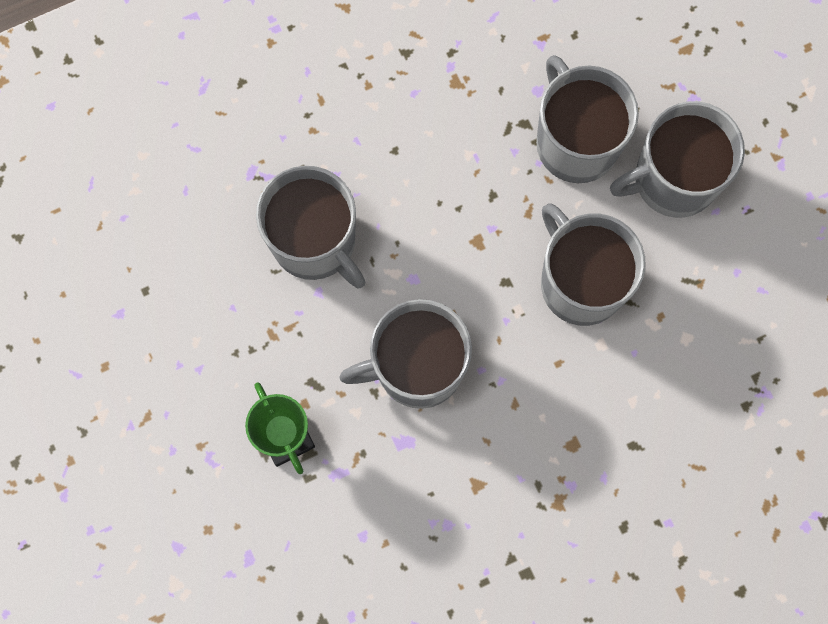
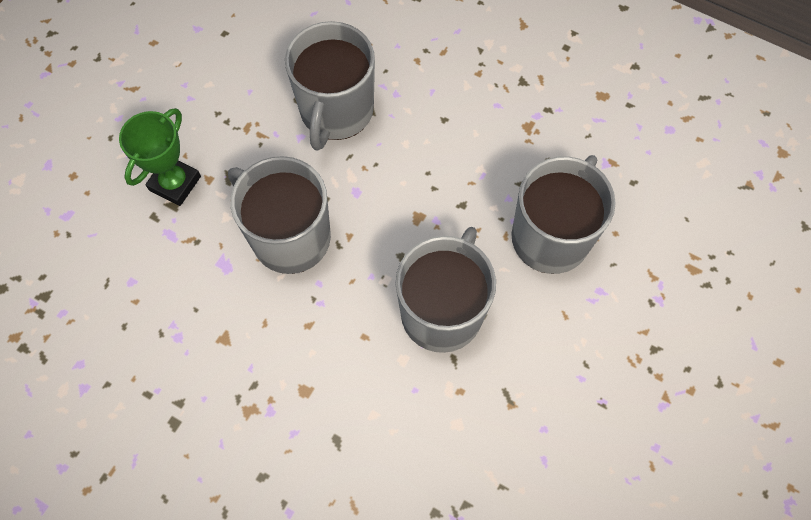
camera: 55 degrees right, 10 degrees down
(673, 179) = (580, 327): grey mug -> none

